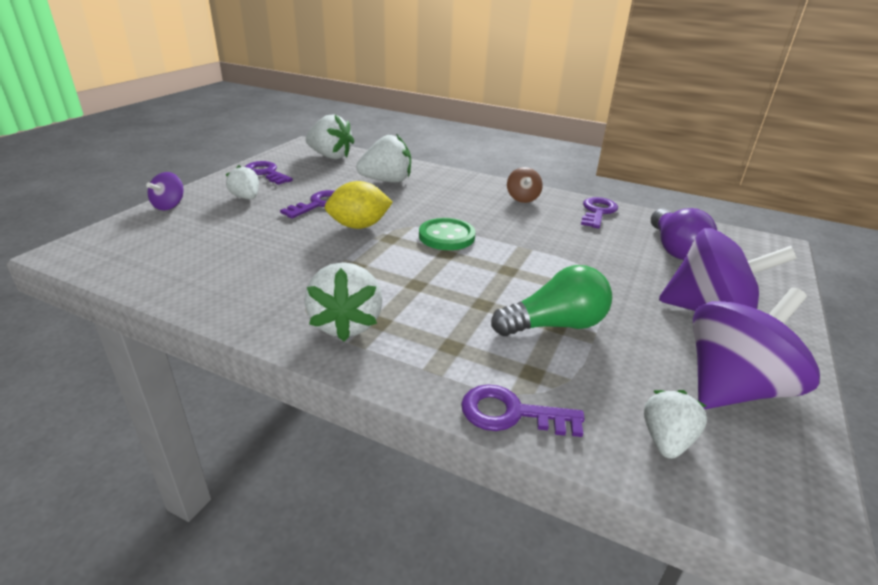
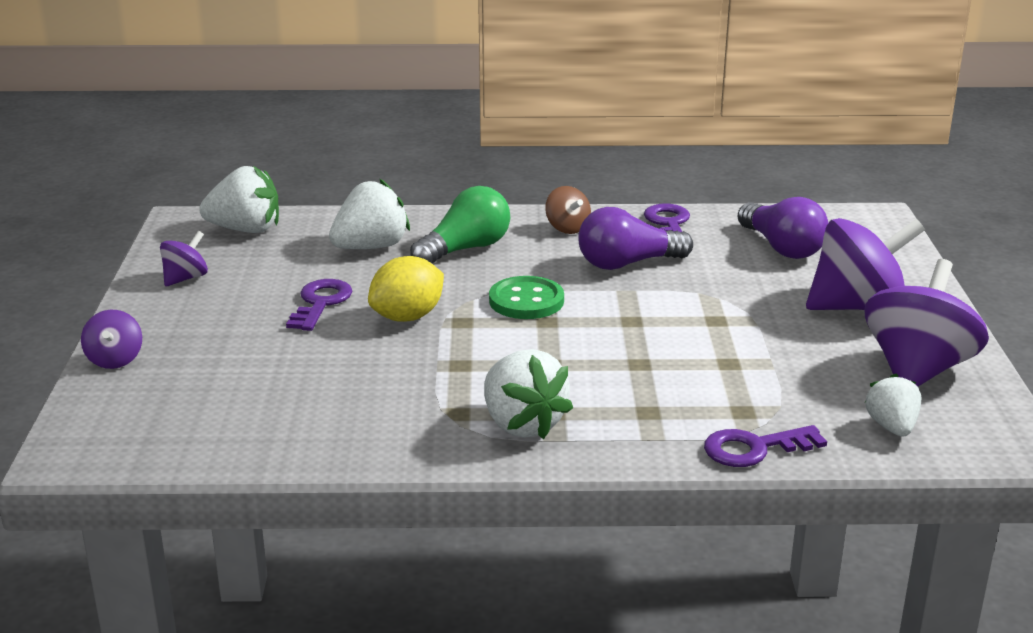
camera: 25 degrees left, 5 degrees down
(246, 197) = (208, 320): white strawberry -> none
(266, 173) = (185, 278): purple key -> purple spinning top
(543, 230) = (627, 264): none -> purple light bulb
(555, 325) = (727, 362): green light bulb -> green light bulb (465, 249)

